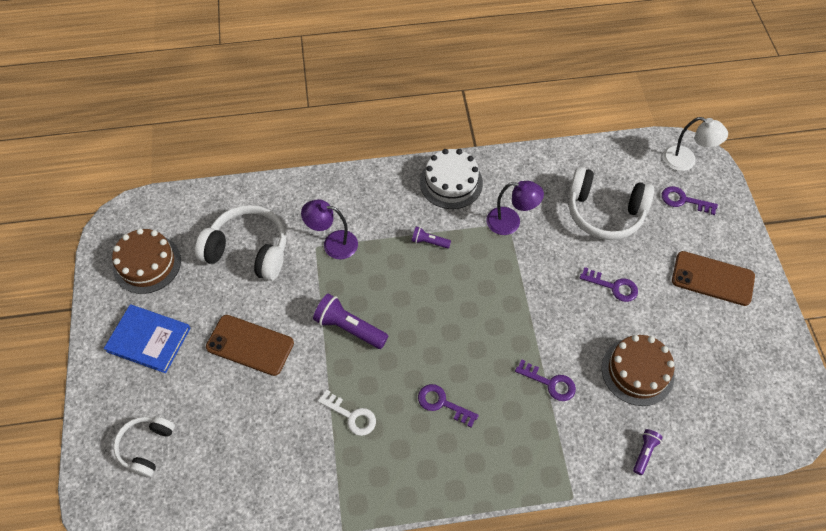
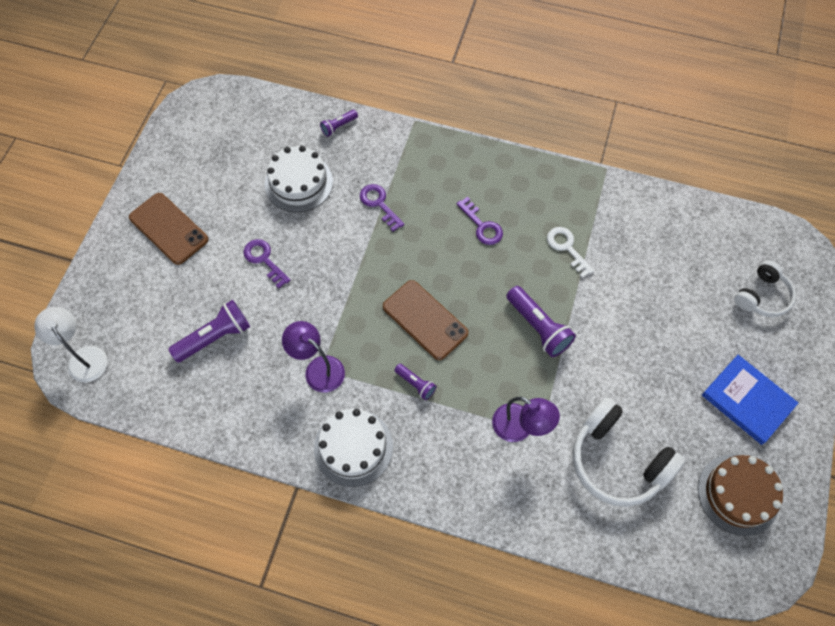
camera: 155 degrees left, 5 degrees up
(250, 345) = (643, 351): brown phone -> brown phone (425, 320)
(604, 212) = (215, 337): white headphones -> purple flashlight
(637, 371) = (299, 183): brown cake -> white cake
(683, 200) = (126, 314): purple key -> none

